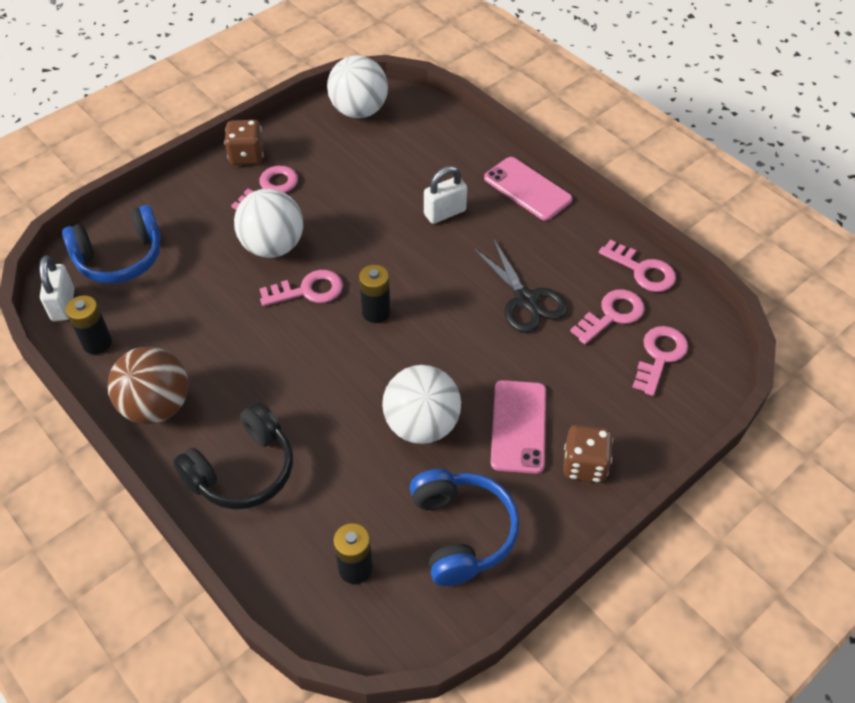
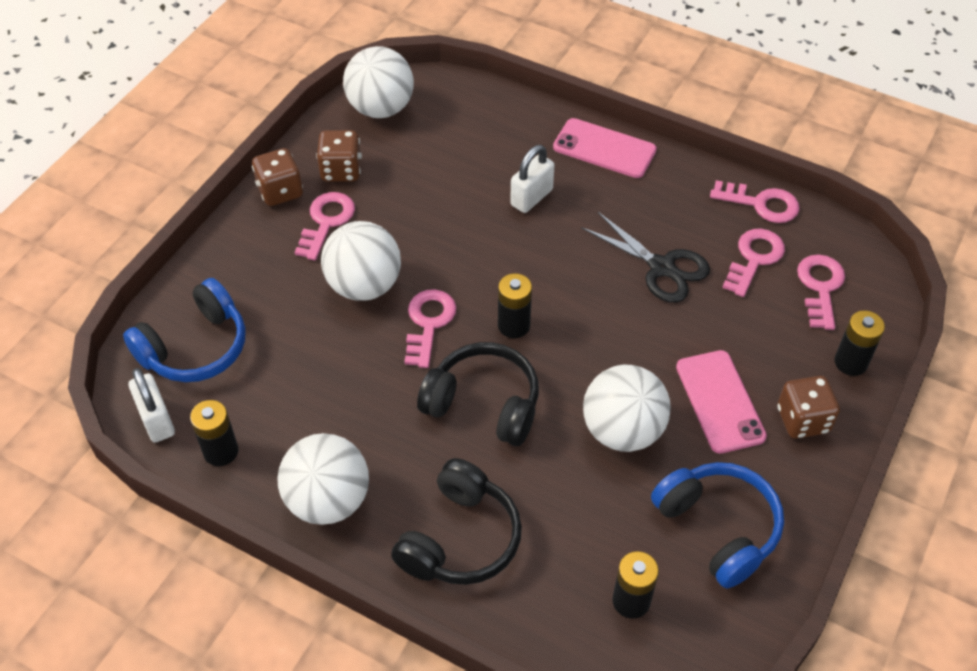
camera: 20 degrees left, 0 degrees up
(157, 406) = (328, 500): brown ball -> white ball
(302, 151) = (341, 170): none -> brown dice
(308, 290) = (428, 323): pink key -> pink key turned 45 degrees counterclockwise
(318, 368) = (483, 404): none -> black headphones
(654, 429) = (850, 362): none -> black battery

